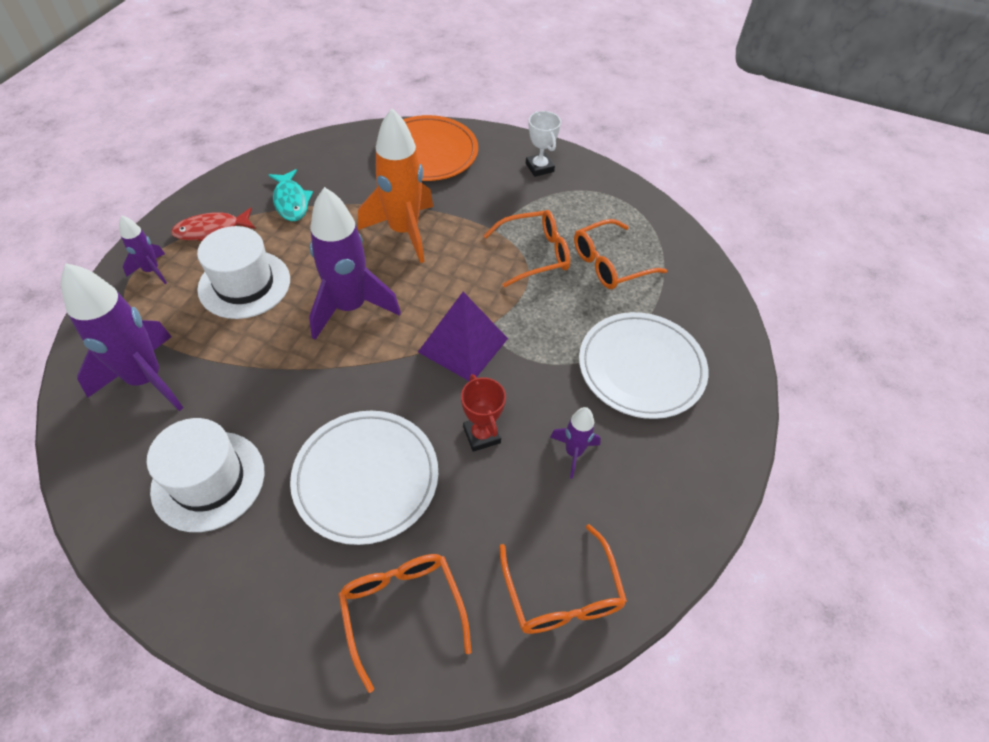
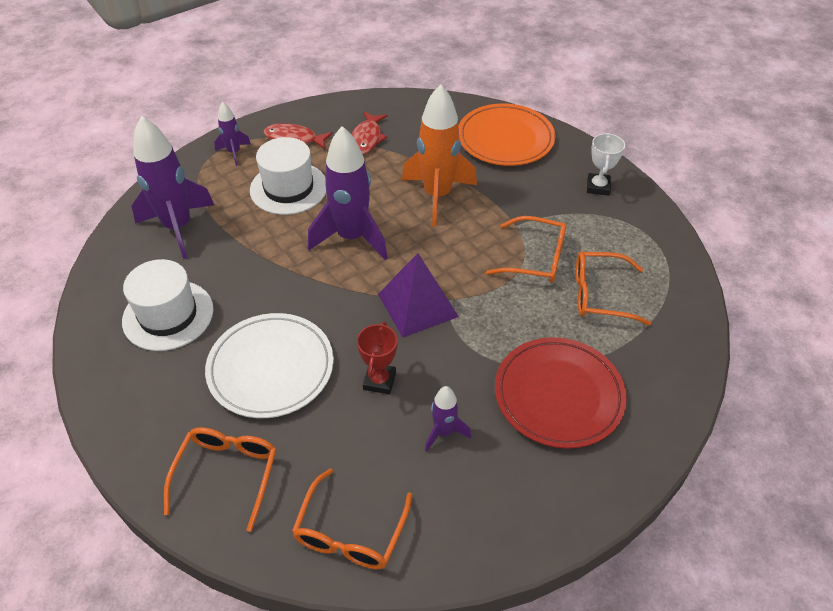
camera: 35 degrees right, 5 degrees down
(291, 201) = (367, 139): turquoise fish -> red fish
(641, 368) = (558, 395): white plate -> red plate

